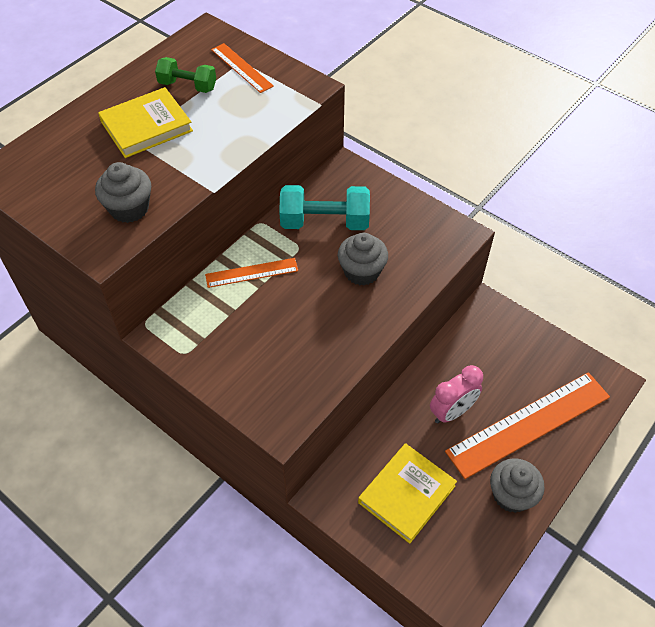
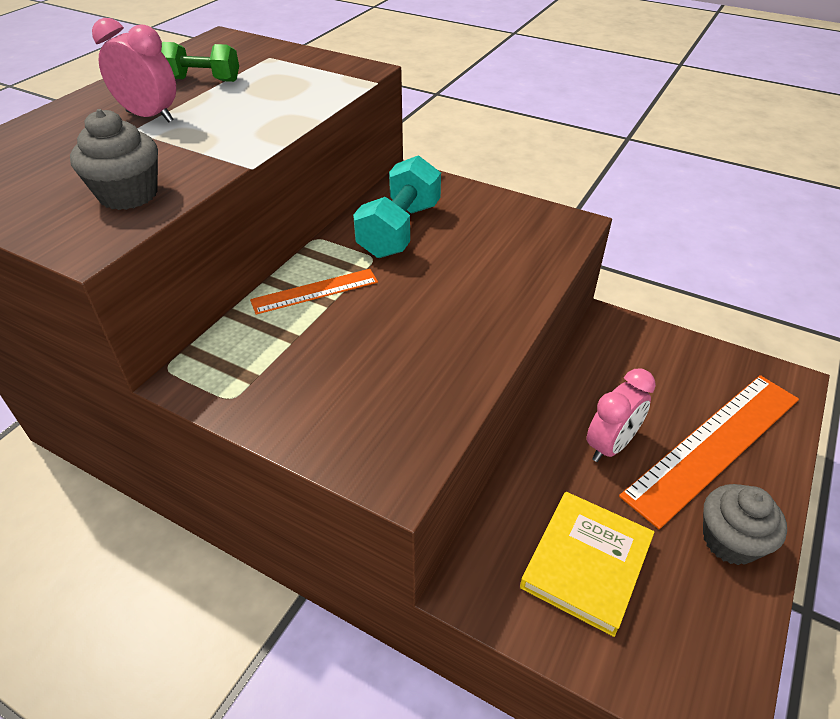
camera: 10 degrees left, 10 degrees down
(146, 126) = (150, 117): yellow book -> pink clock
(241, 68) = (270, 61): orange ruler -> none
(325, 222) = (400, 230): turquoise dumbbell -> turquoise dumbbell turned 60 degrees counterclockwise
(361, 272) = (462, 274): grey cupcake -> none

